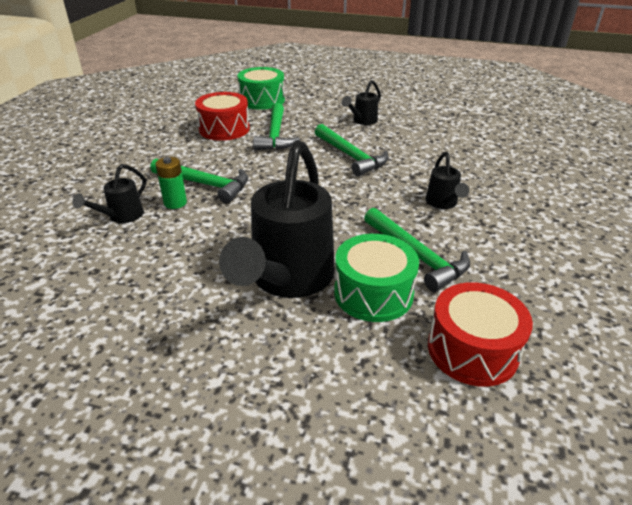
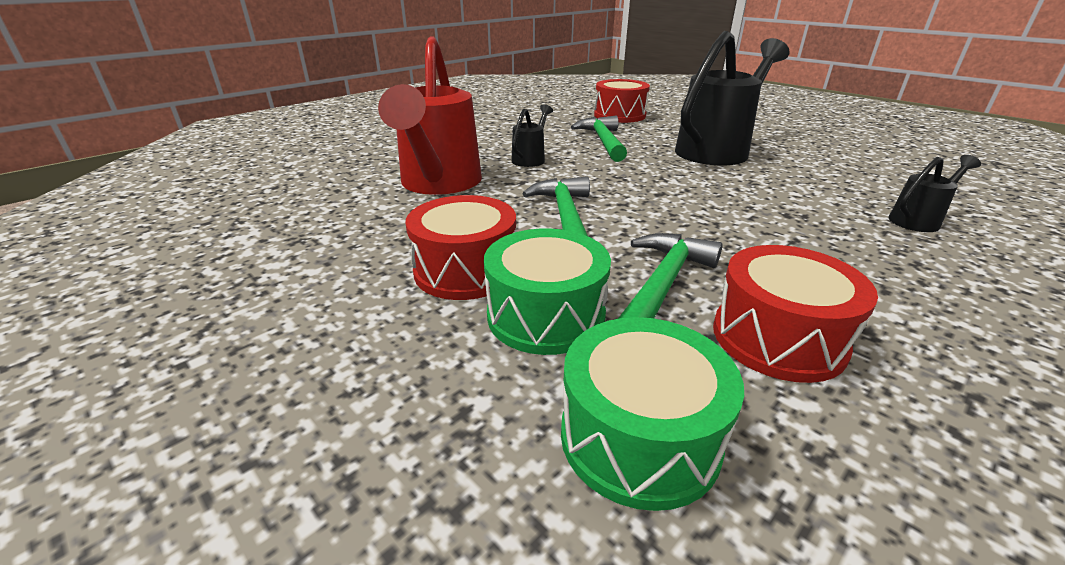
camera: 150 degrees left, 5 degrees down
(175, 203) = (846, 219): green battery -> none
(205, 184) = (806, 231): green hammer -> none
(362, 121) = (466, 270): black watering can -> red drum
(373, 293) = (656, 135): green drum -> green drum (546, 315)
(457, 158) = (438, 185): none -> red watering can

